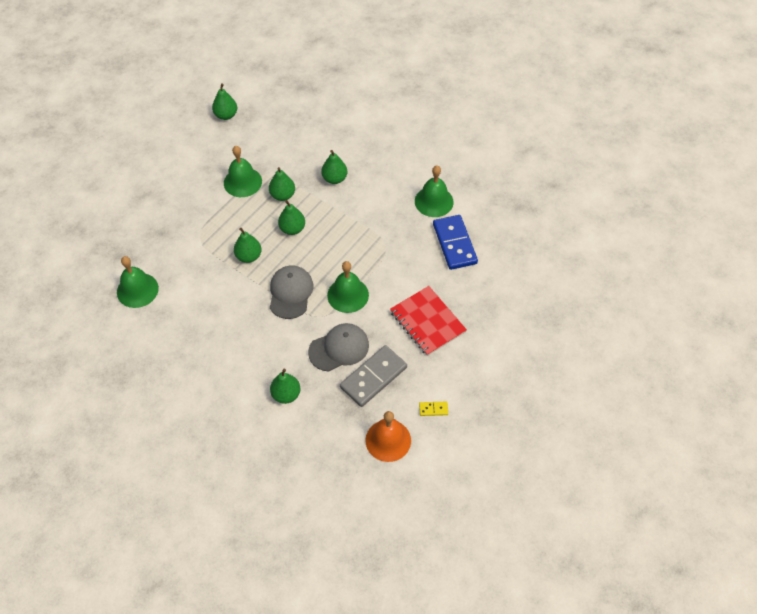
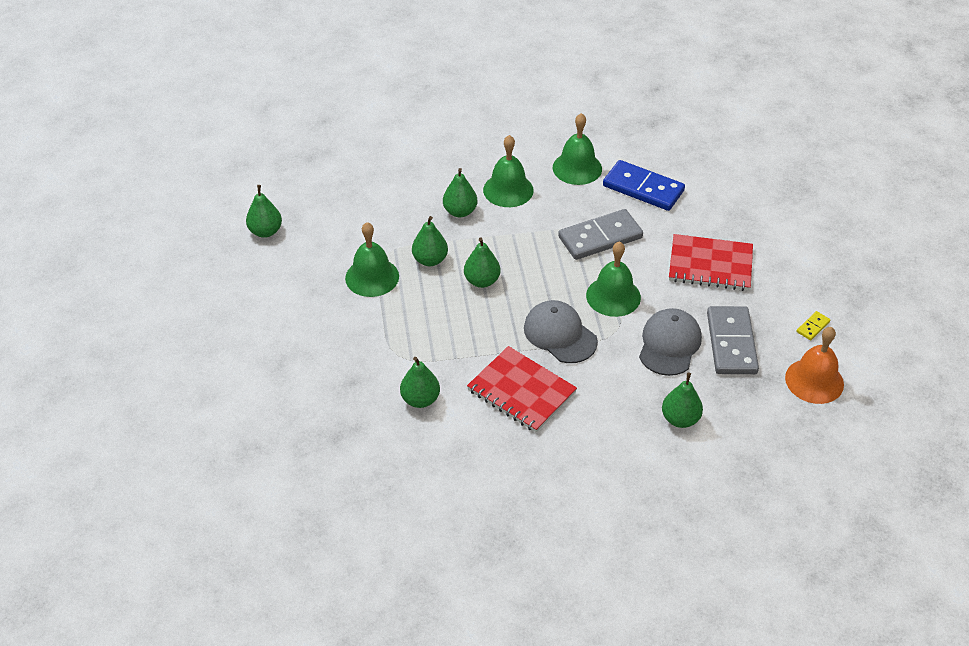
camera: 45 degrees left, 10 degrees down
(137, 290) = (404, 451): green bell -> green bell (508, 190)
(230, 307) = (521, 391): none -> red notebook
(249, 256) = (474, 335): green pear -> green pear (420, 399)
(388, 254) = (600, 237): none -> grey domino

